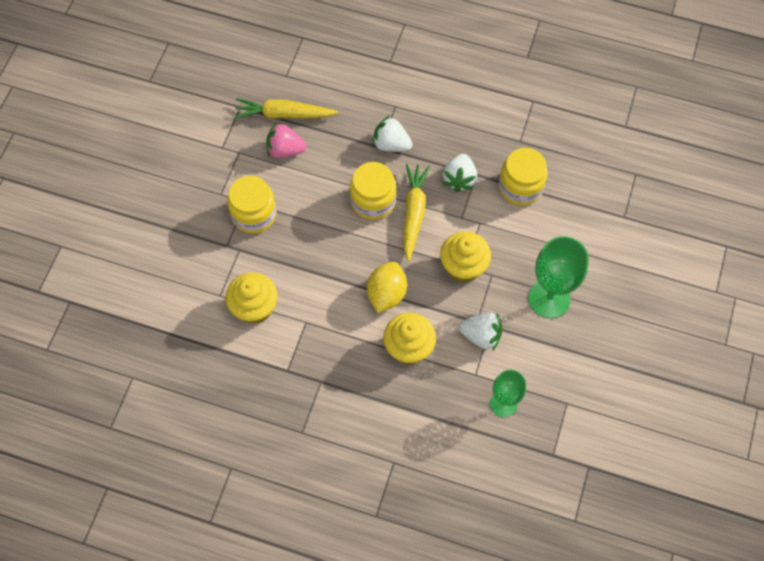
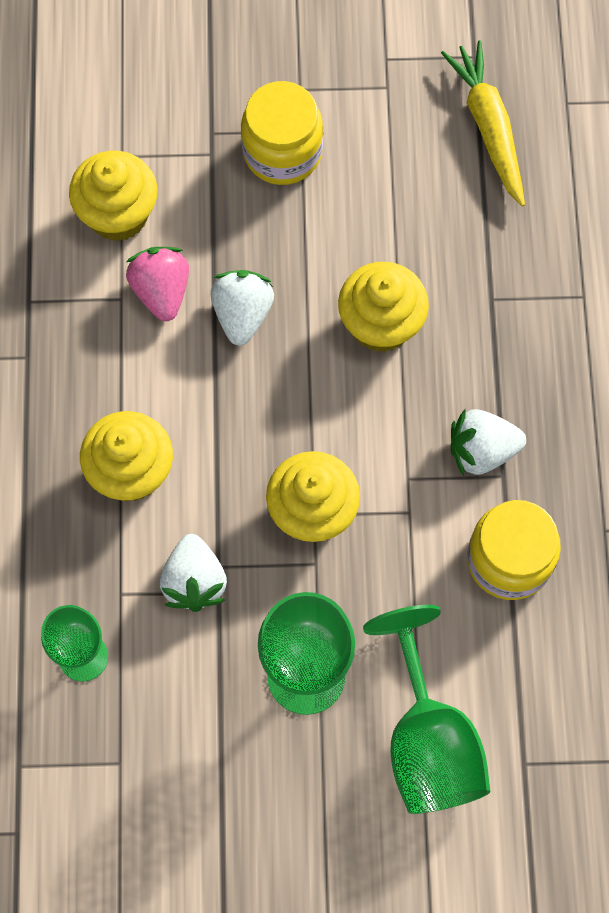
camera: 70 degrees right, 5 degrees up
(285, 150) = (421, 154): pink strawberry -> pink strawberry (161, 291)
(373, 201) = (381, 324): yellow jar -> yellow cupcake
(386, 294) = (215, 404): yellow lemon -> none
(391, 144) = (503, 316): white strawberry -> white strawberry (242, 314)
(413, 213) = (384, 397): yellow carrot -> none
(600, 254) = (428, 740): none -> green goblet

